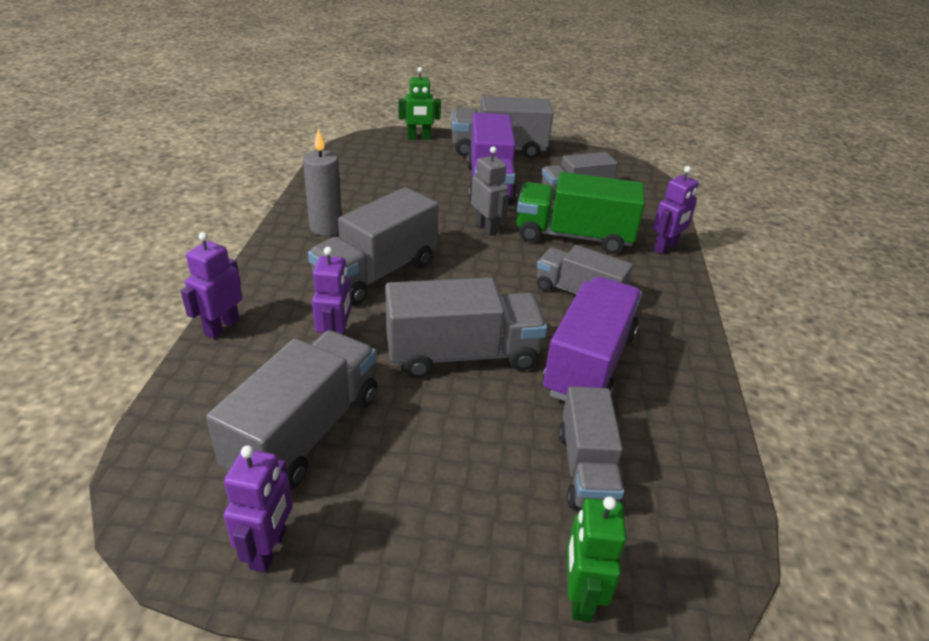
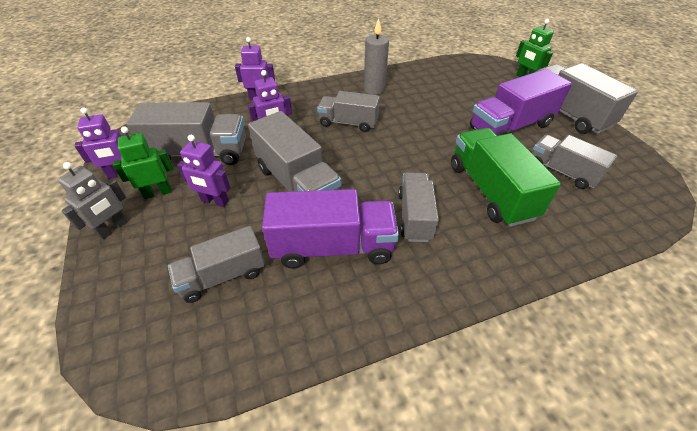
camera: 65 degrees right, 10 degrees up
(376, 273) = (348, 123): grey truck -> grey truck, size x0.66
(486, 228) = (448, 145): grey robot -> grey robot (113, 228)
(579, 596) = (116, 302): green robot -> green robot (158, 192)
(665, 247) = (545, 254): purple robot -> purple robot (215, 201)

